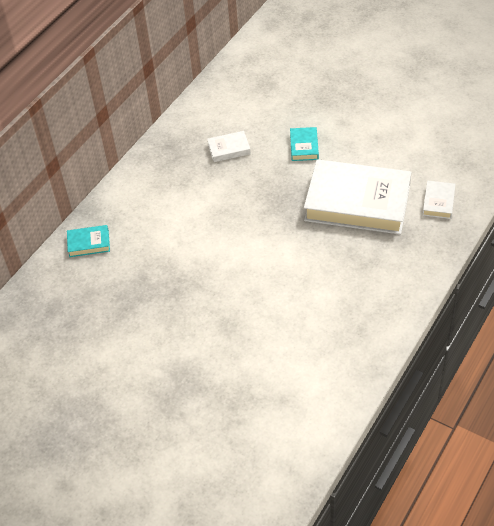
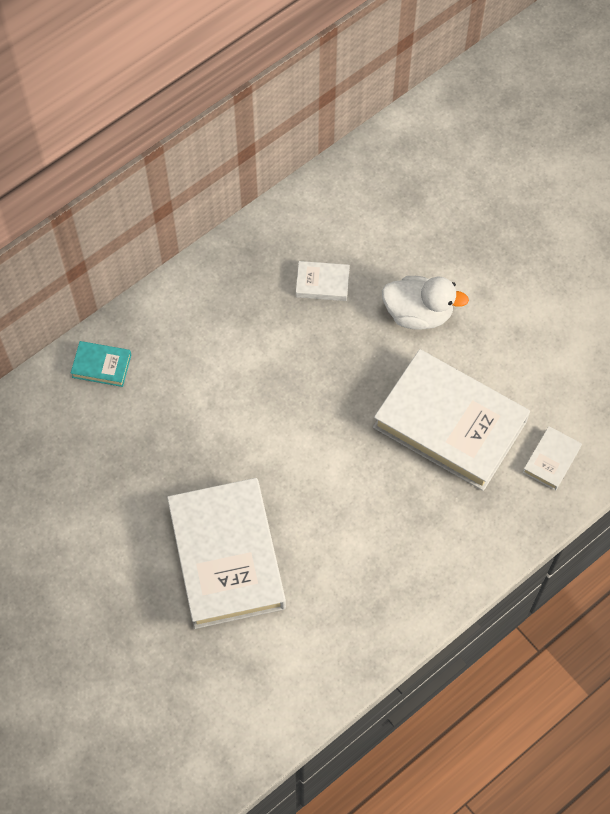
camera: 15 degrees right, 15 degrees up
(233, 333) = (226, 557): none -> white book
(304, 146) = (418, 313): turquoise book -> white duck

